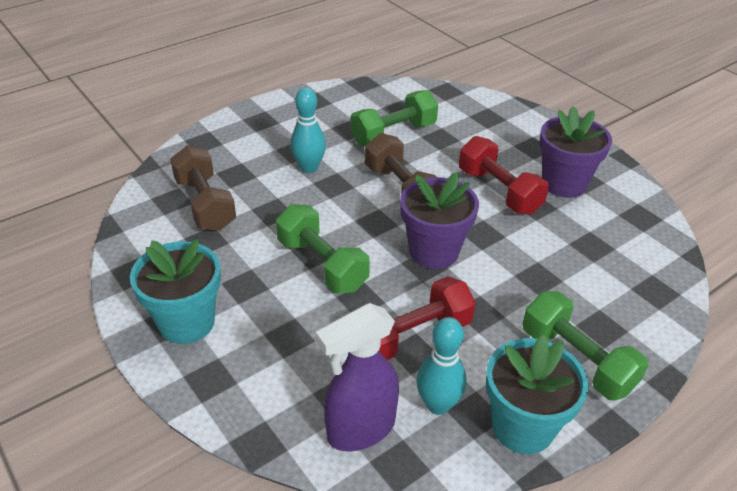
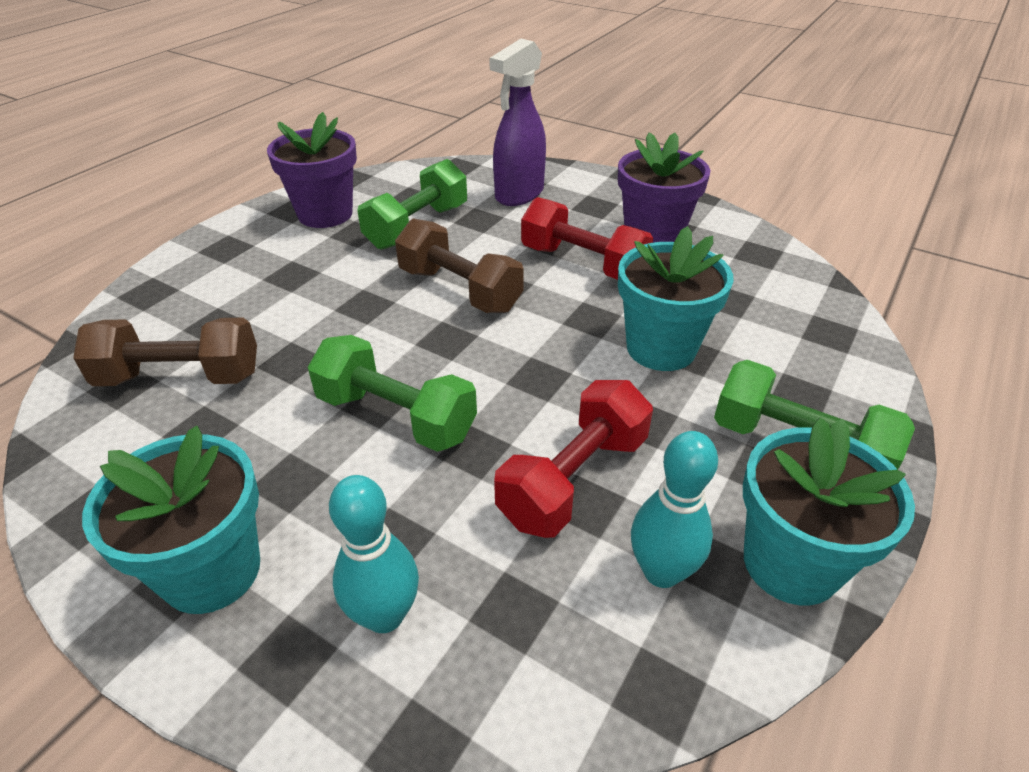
camera: 20 degrees left, 0 degrees up
(205, 204) = (180, 377): brown dumbbell -> brown dumbbell turned 45 degrees counterclockwise
(309, 168) = (320, 292): turquoise bowling pin -> turquoise bowling pin (384, 615)
(360, 429) = (570, 655): purple spray bottle -> purple spray bottle (519, 194)
(434, 251) = (542, 356): purple flower pot -> purple flower pot (325, 214)
(520, 268) = (661, 348): none -> turquoise flower pot

